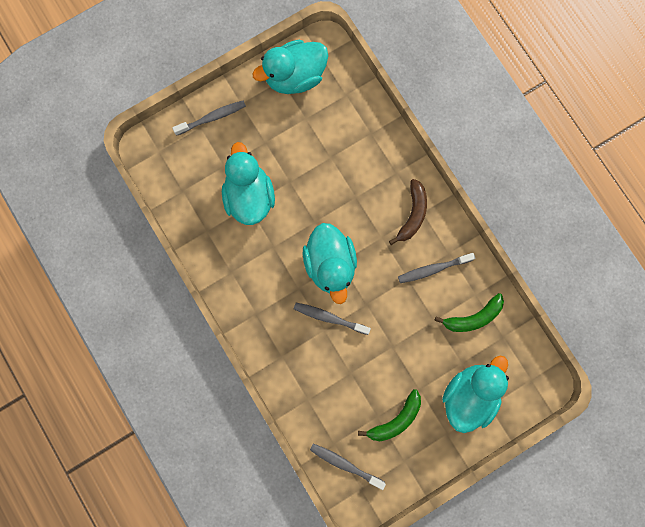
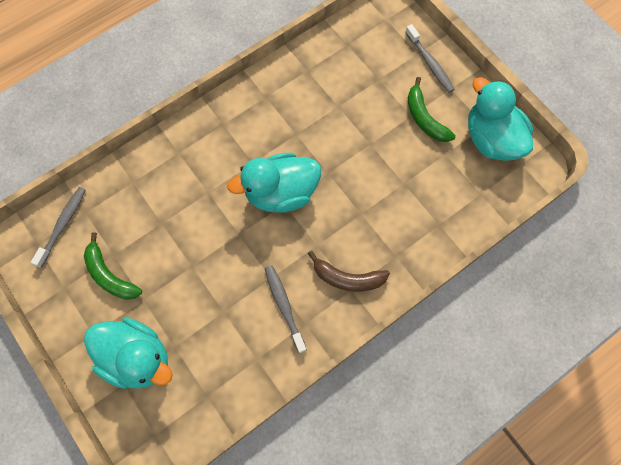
camera: 85 degrees right, 10 degrees down
(249, 196) = (348, 106): turquoise duck -> none
(329, 317) = (221, 196): grey toothbrush -> none
(473, 317) = (229, 357): green banana -> green banana (424, 118)

